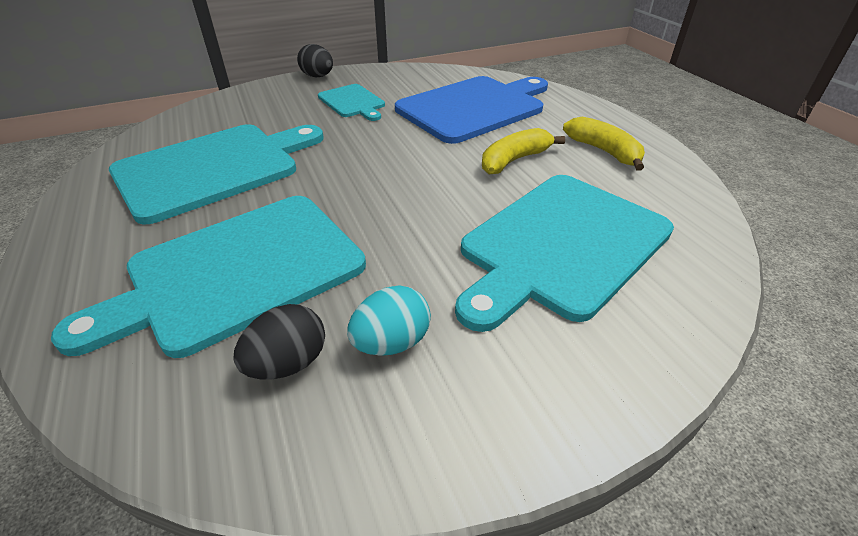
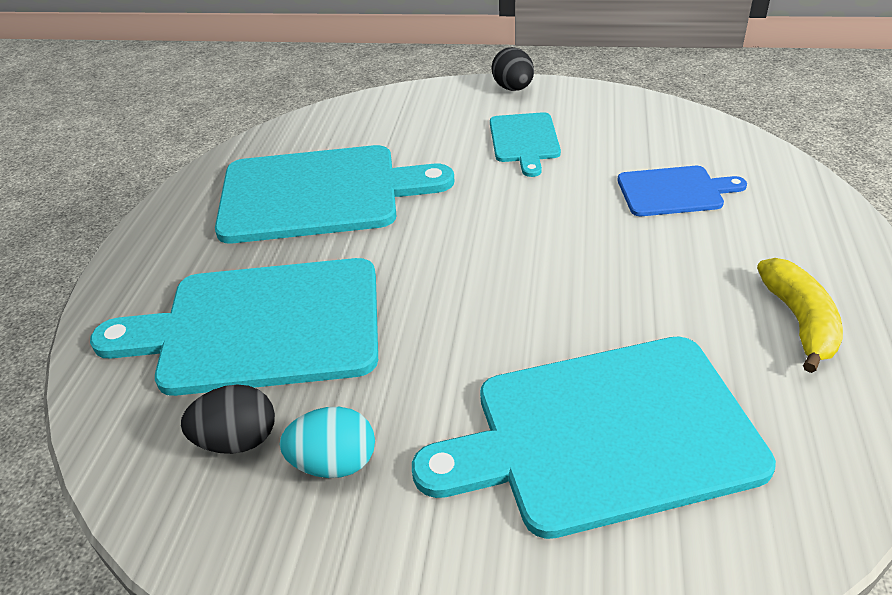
camera: 35 degrees right, 0 degrees up
(474, 107) = (674, 191): blue cutting board -> blue cutting board, size x0.51
(514, 160) = (655, 292): yellow banana -> none

